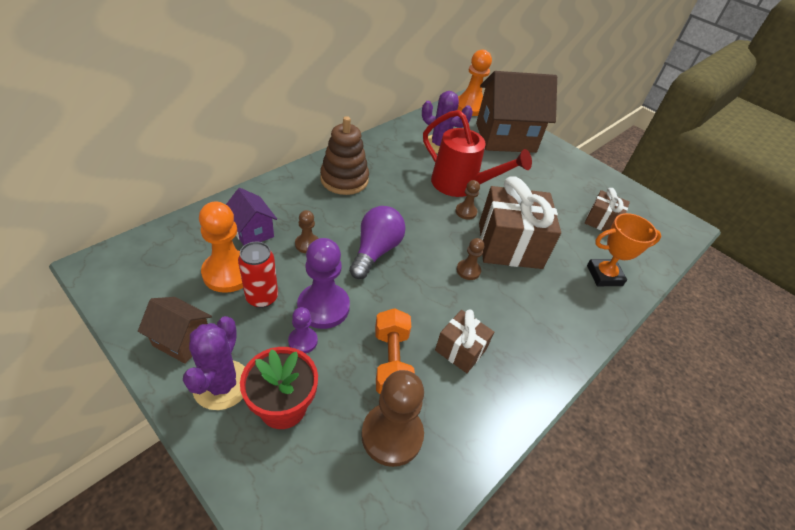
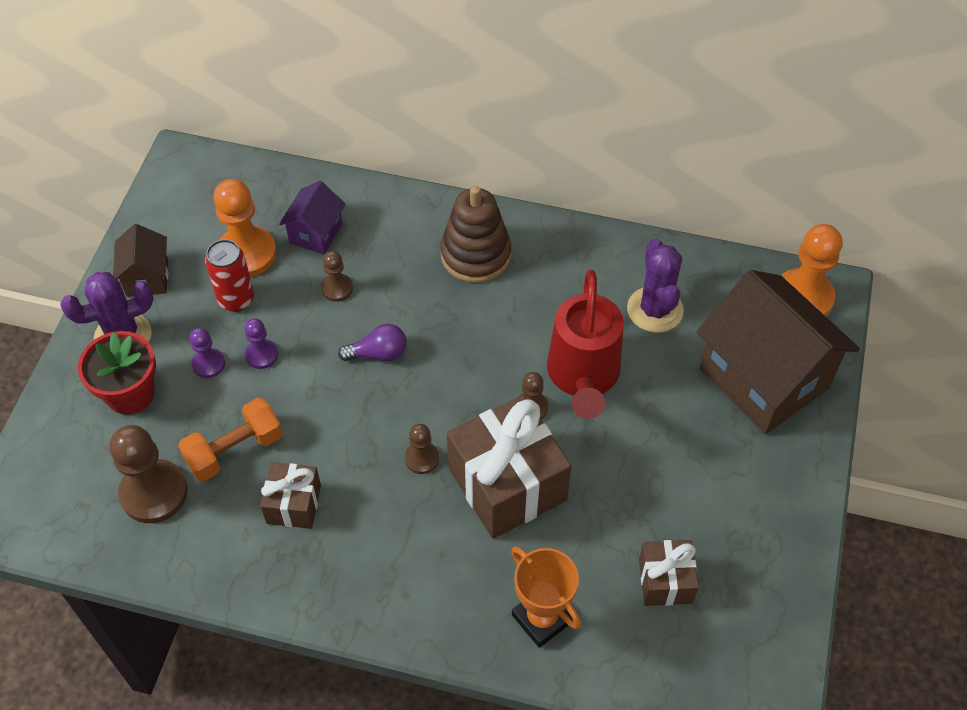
camera: 65 degrees right, 10 degrees up
(323, 307) = (261, 355): purple pawn -> purple pawn, size x0.52
(376, 251) = (378, 353): purple light bulb -> purple light bulb, size x0.63

